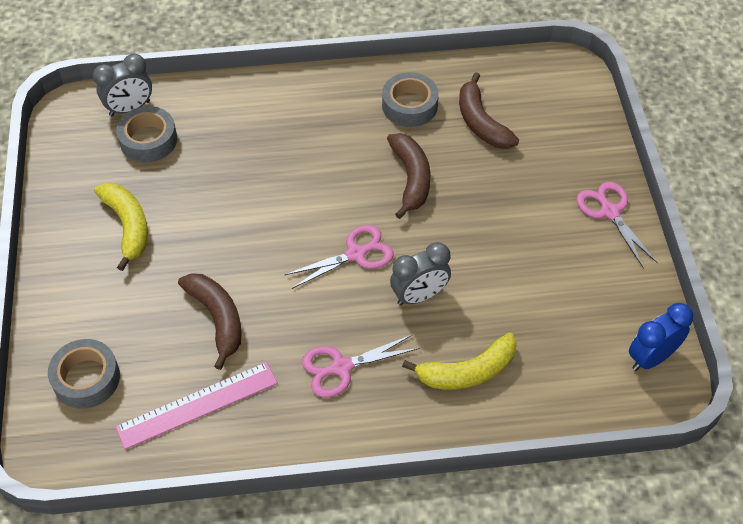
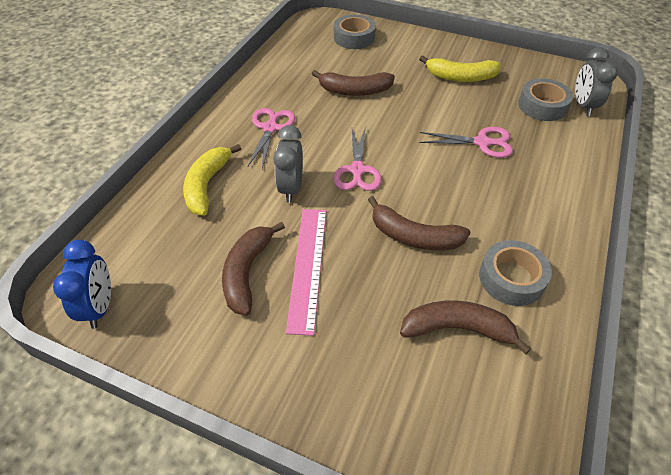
camera: 120 degrees right, 5 degrees down
(197, 405) = (300, 67): pink ruler -> pink ruler (307, 267)
(537, 274) = (247, 272): none -> brown banana
(610, 212) = (264, 379): pink scissors -> pink scissors (482, 142)

